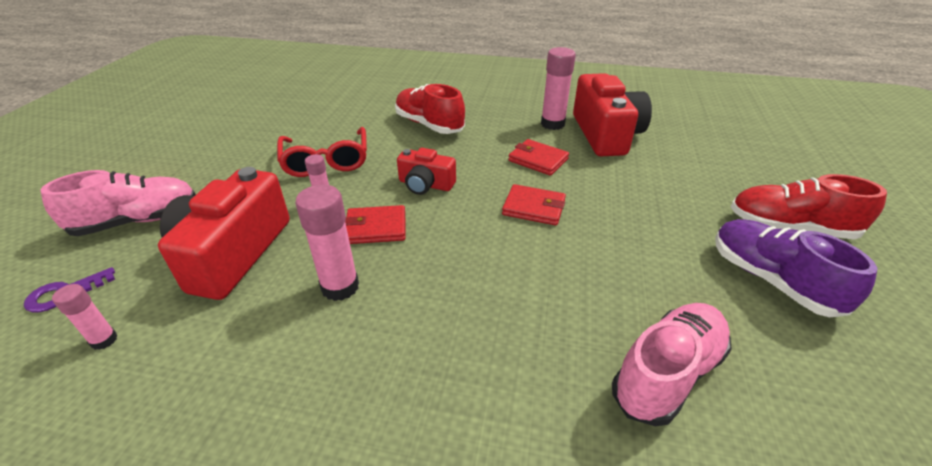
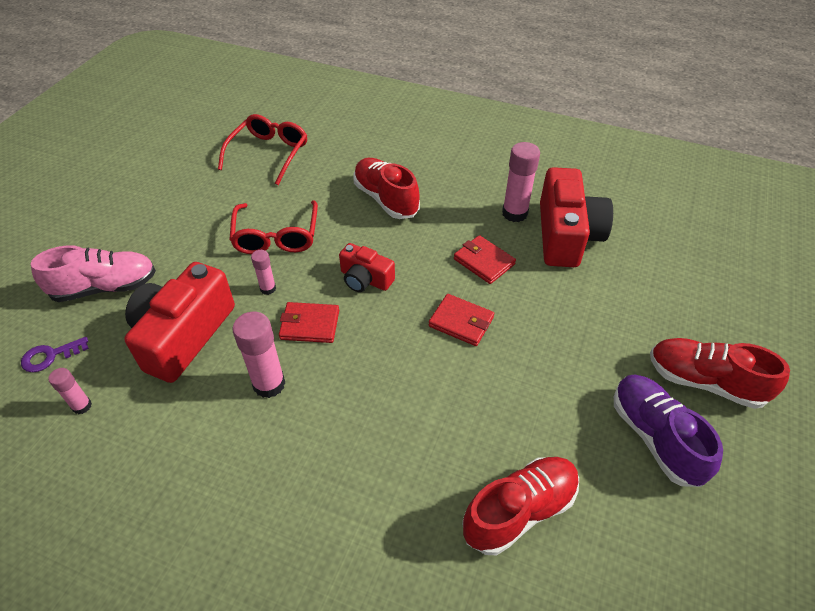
camera: 10 degrees right, 10 degrees up
(308, 103) = (269, 153): none -> red glasses
(667, 373) = (519, 511): pink shoe -> red shoe

